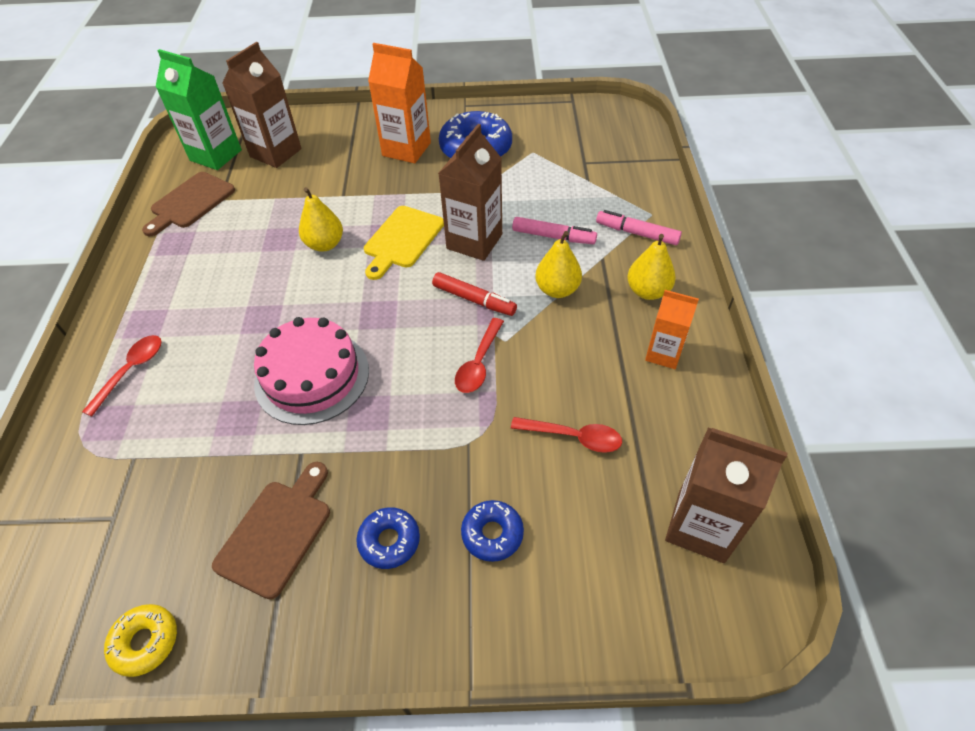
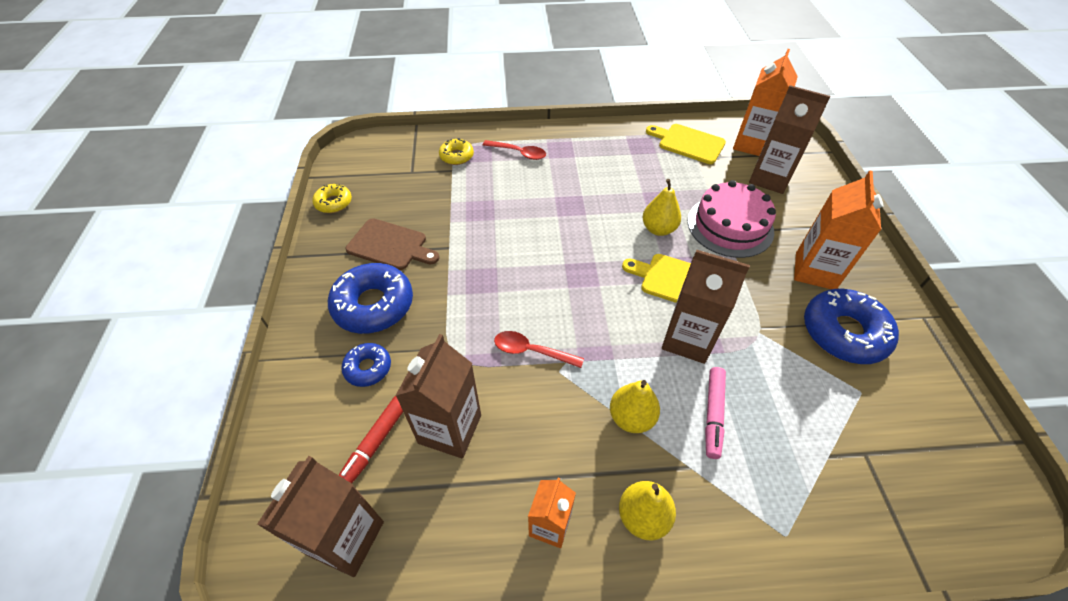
camera: 85 degrees right, 0 degrees up
(101, 453) = (456, 156): none -> yellow donut
(190, 202) = (688, 143): brown cutting board -> yellow cutting board
(216, 155) = (751, 144): green carton -> orange carton
(312, 376) = (515, 243): pink cake -> pink cake (730, 226)
(389, 541) = (373, 305): blue donut -> blue donut, size x1.86
(474, 299) = (607, 343): red marker -> red marker (375, 443)
(573, 437) = (450, 429): red spoon -> brown carton
(637, 233) = (742, 512): pink marker -> none

